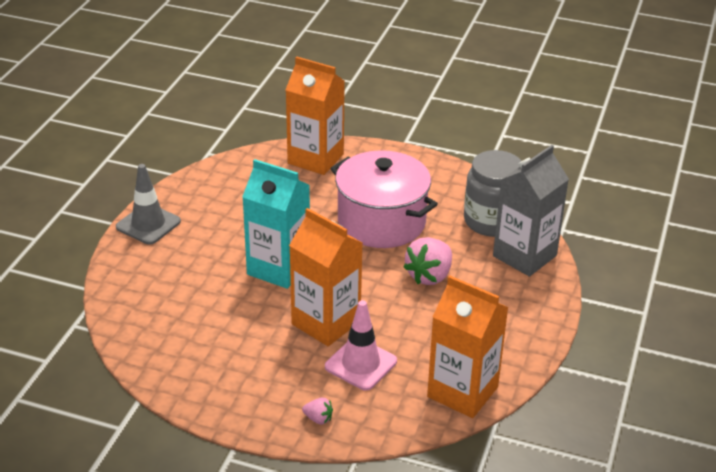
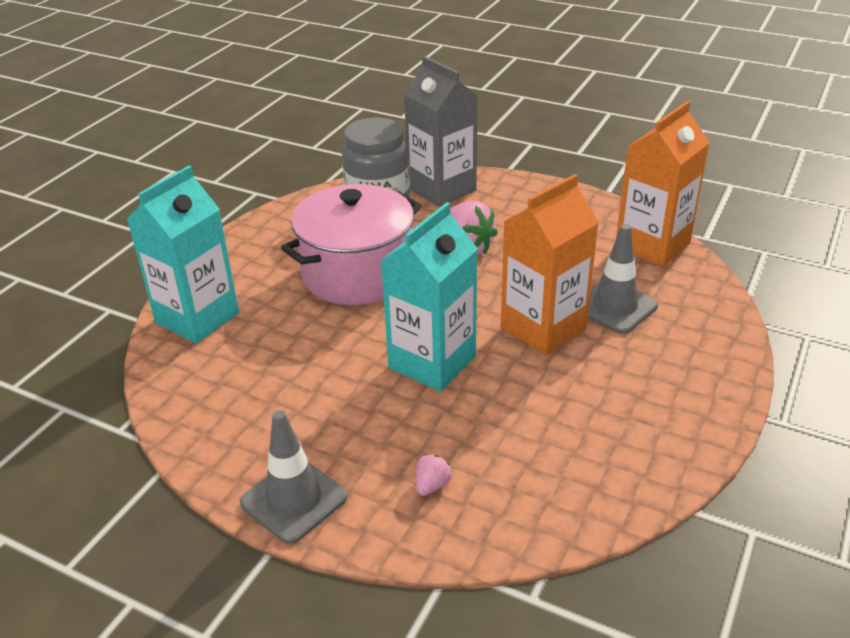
camera: 80 degrees left, 0 degrees up
(315, 159) = (197, 318): orange carton -> turquoise carton
(318, 419) = (708, 343): pink strawberry -> pink strawberry (432, 485)
(360, 364) = (615, 307): pink traffic cone -> grey traffic cone

